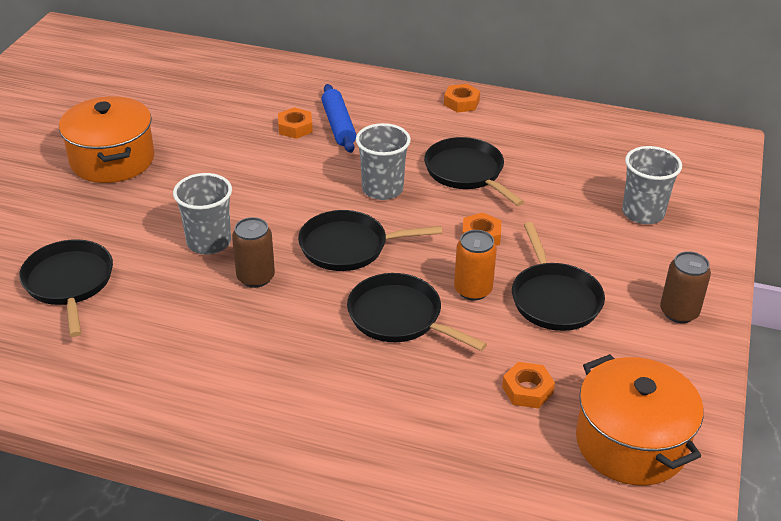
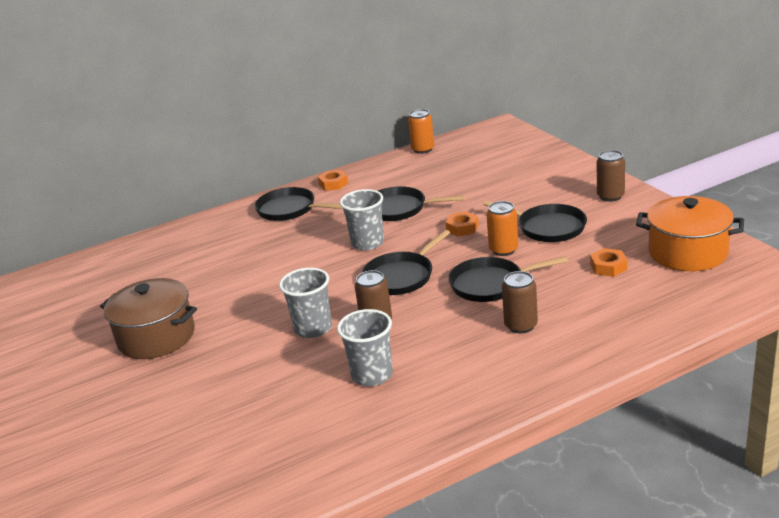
camera: 40 degrees left, 10 degrees down
(69, 283) = (260, 406): black pan -> black pan (289, 209)
(112, 160) = (156, 337): orange pot -> brown pot
(295, 128) = (254, 250): orange nut -> none
(339, 125) = (280, 233): blue rolling pin -> none
(347, 381) = (521, 325): none -> brown can
(601, 118) = (423, 149): none -> orange can
(643, 213) = (519, 172): grey cup -> grey cup (372, 375)

